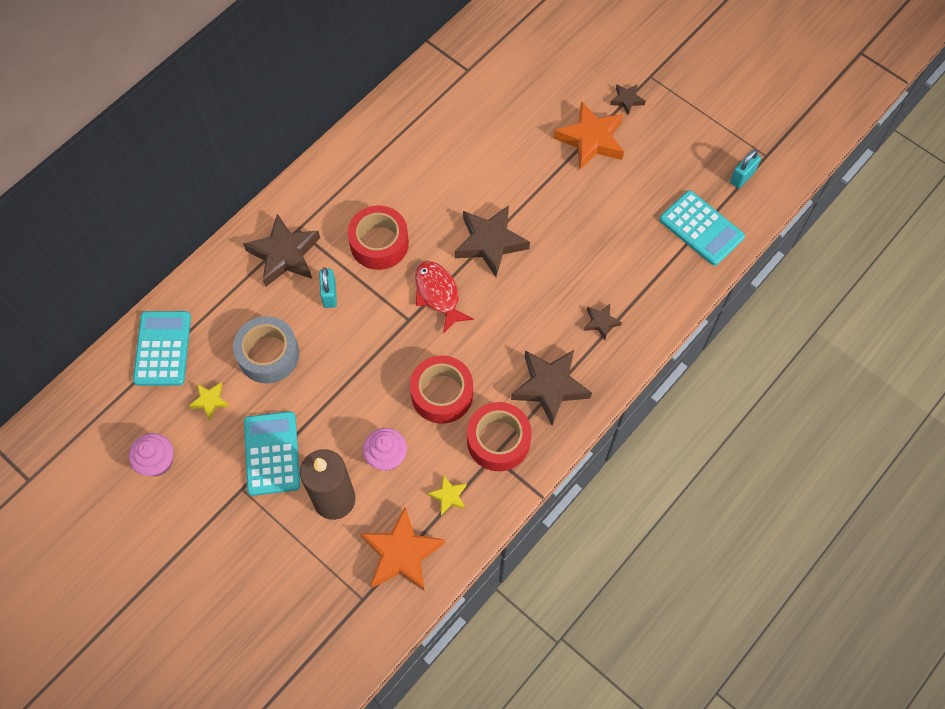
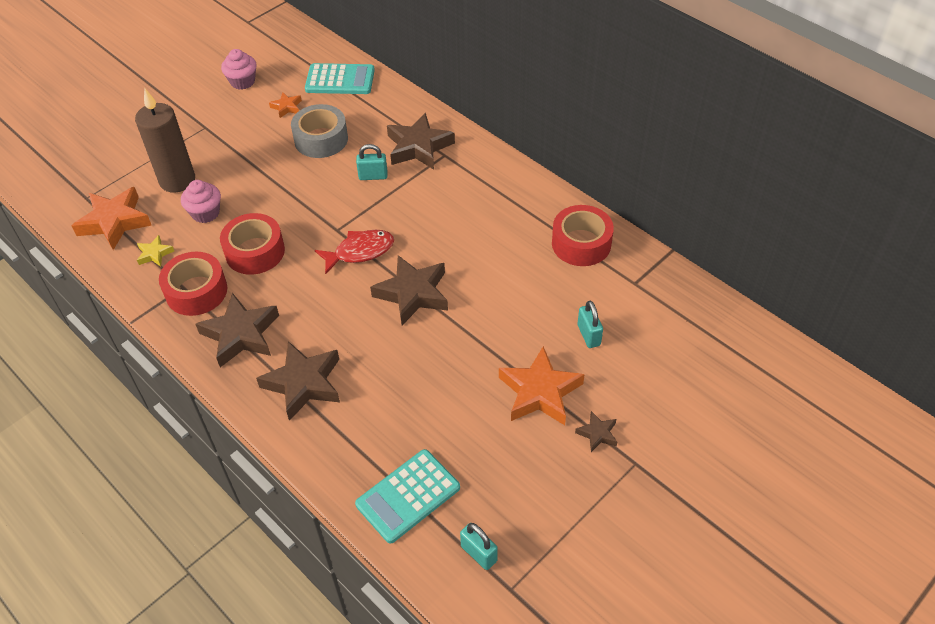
camera: 95 degrees right, 15 degrees down
(210, 401) = (287, 107): yellow star -> orange star
(272, 453) = (230, 143): turquoise calculator -> none
(379, 243) = (422, 210): red tape -> red tape (581, 243)
(528, 104) = (588, 335): none -> turquoise padlock
(601, 322) = (303, 383): brown star -> brown star, size x2.05

